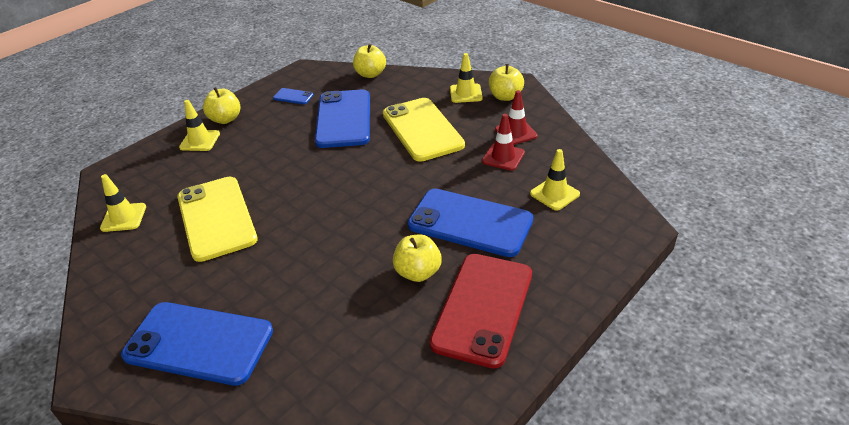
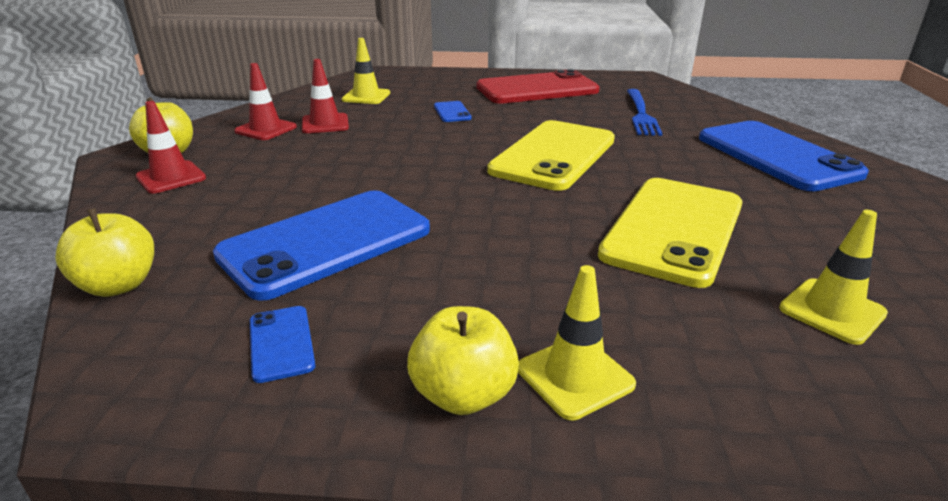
camera: 130 degrees left, 10 degrees down
(349, 333) = (641, 114): none -> blue fork
(418, 272) = (543, 112): yellow apple -> none
(422, 129) = (304, 175): yellow phone -> yellow phone (553, 155)
(466, 93) = (171, 177): yellow traffic cone -> red traffic cone
(470, 222) = (452, 112): blue phone -> blue phone, size x0.42

